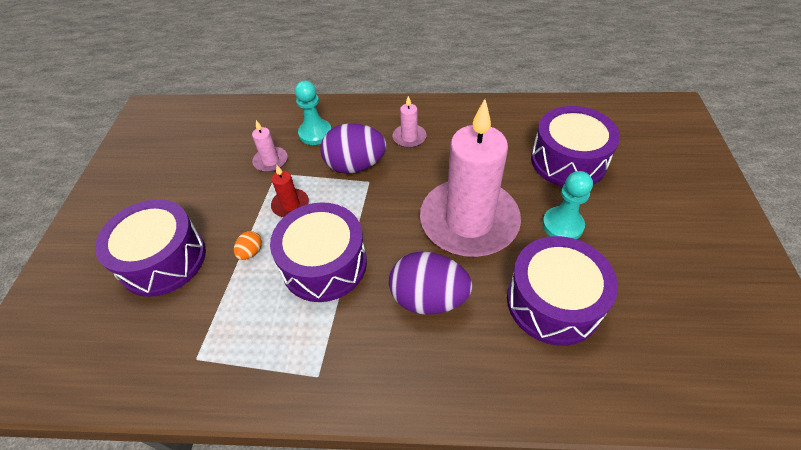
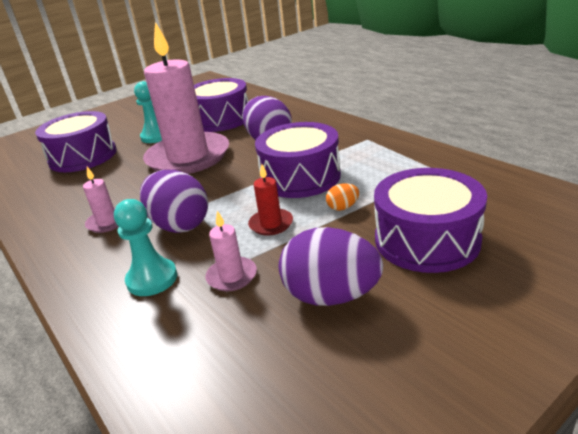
camera: 130 degrees left, 20 degrees down
(200, 185) = (331, 296): none -> purple egg

